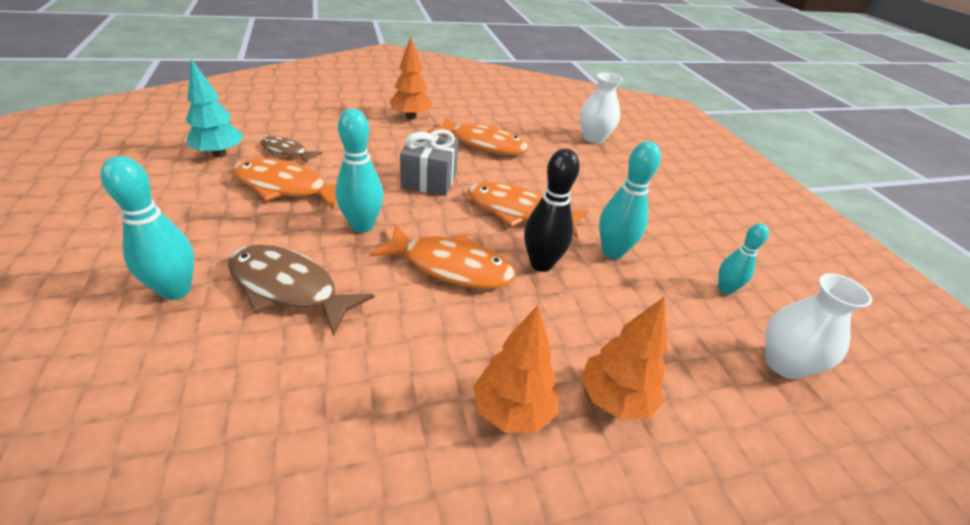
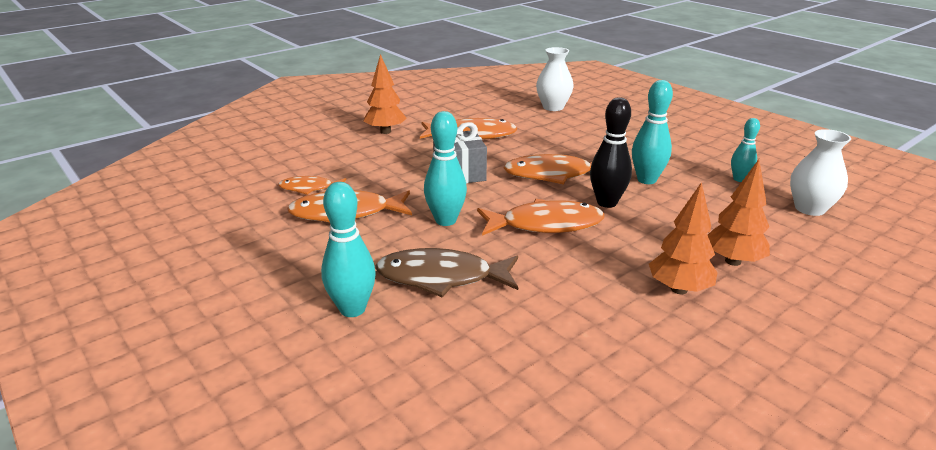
camera: 20 degrees left, 10 degrees down
(219, 154) = (249, 208): turquoise tree -> none
(286, 152) = (309, 188): brown fish -> orange fish

